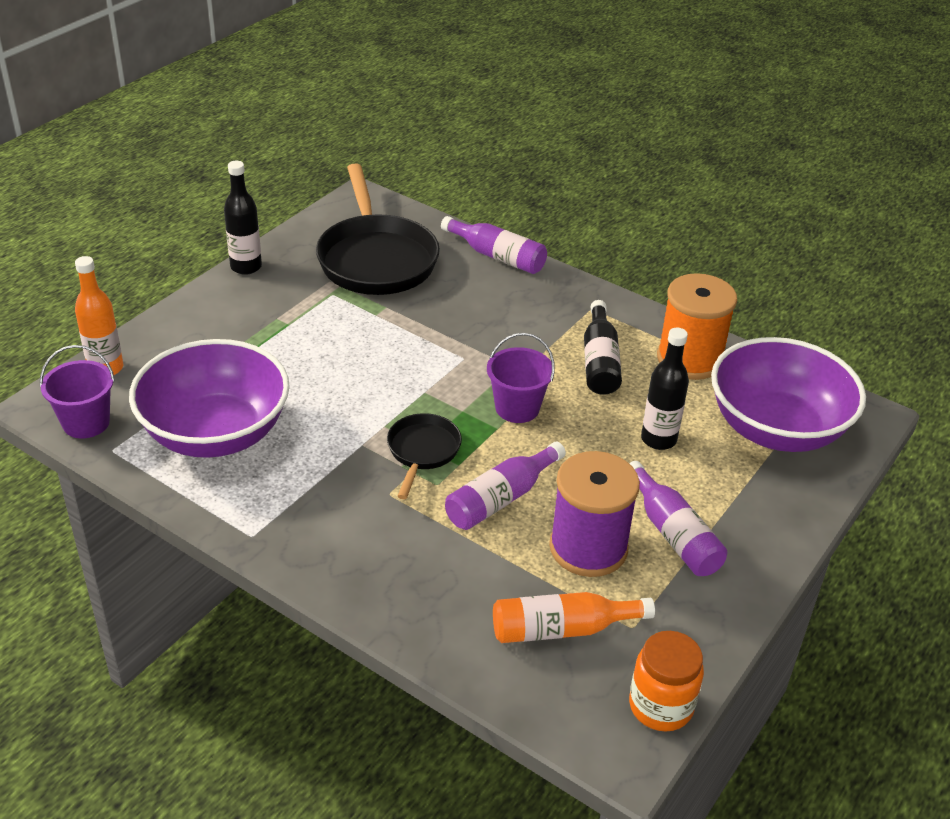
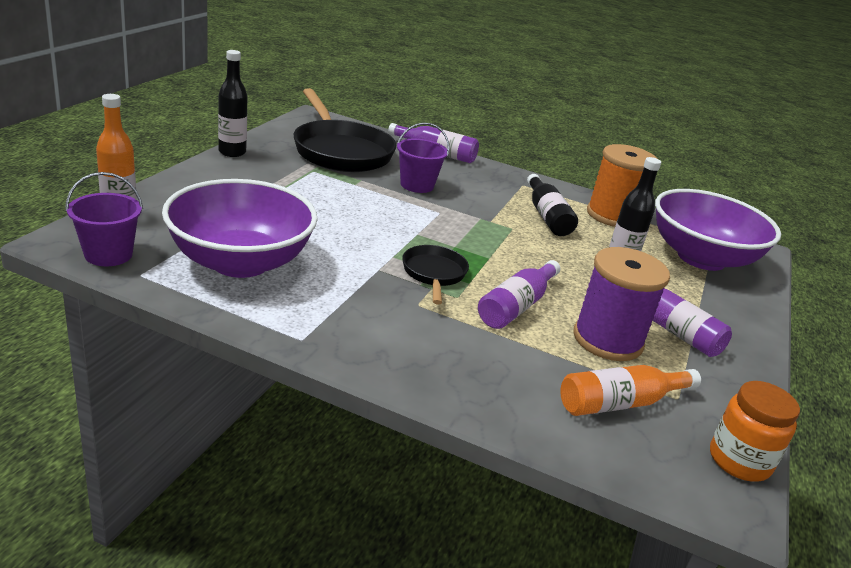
camera: 15 degrees left, 10 degrees down
(517, 408) = (498, 245): purple bucket -> purple bucket (417, 185)

